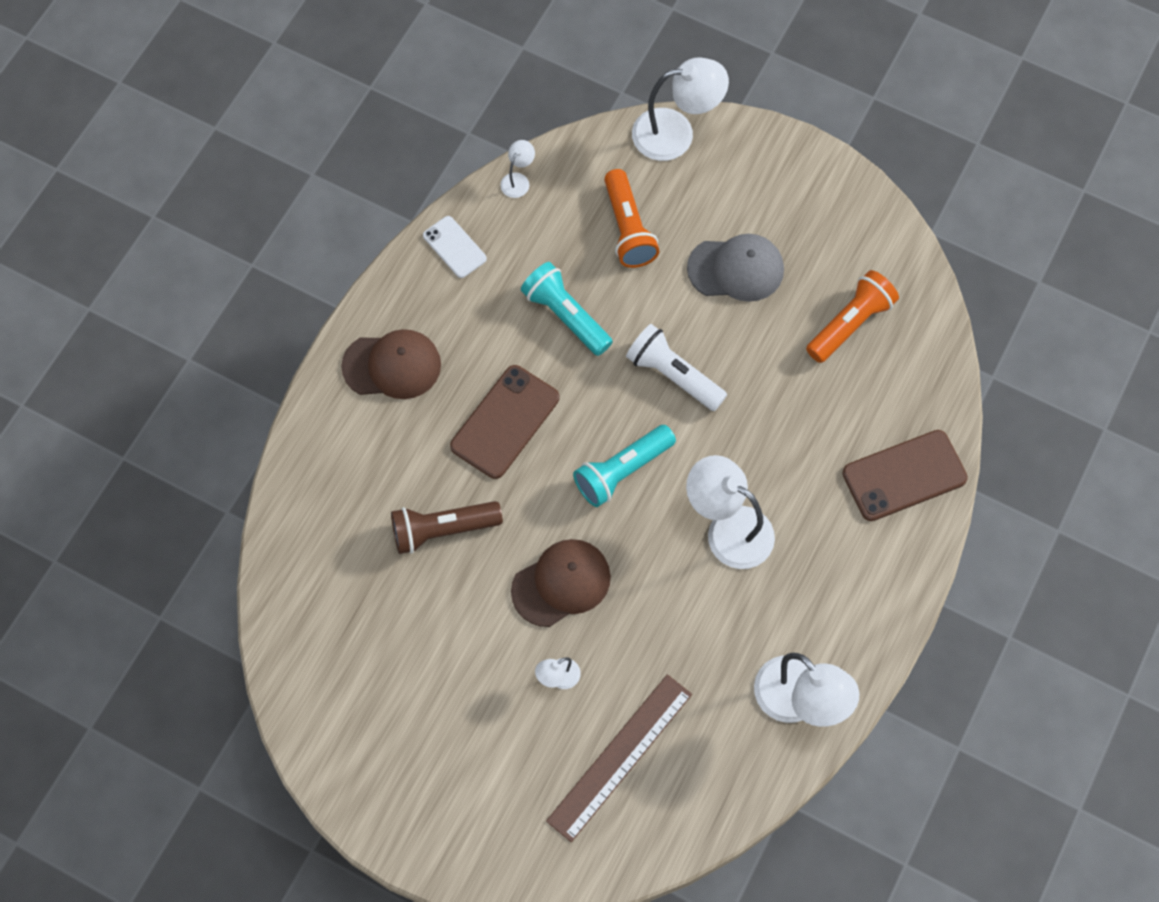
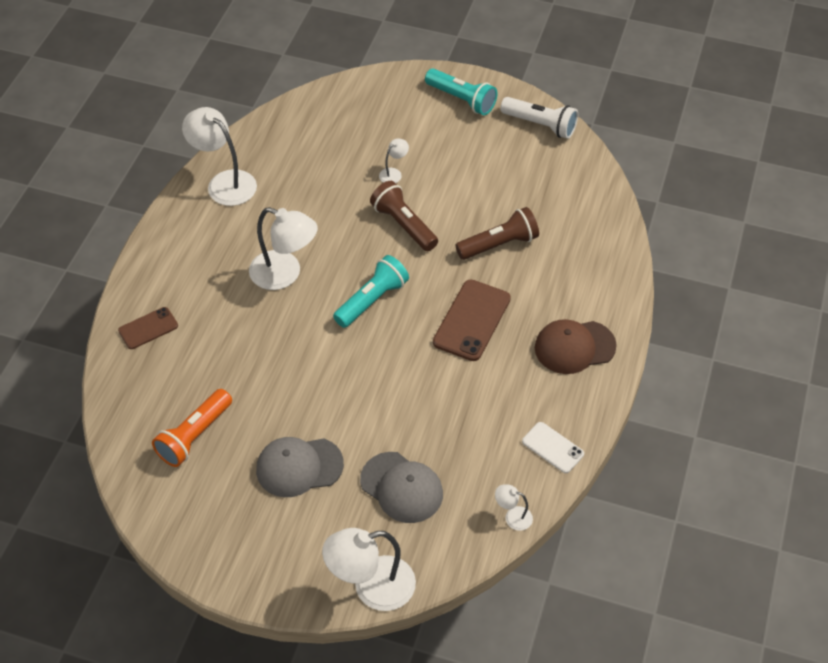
camera: 170 degrees right, 15 degrees down
(518, 180) = (513, 516): white lamp -> white lamp turned 90 degrees clockwise
(561, 583) = (403, 225): brown cap -> brown flashlight
(565, 316) = (441, 406): turquoise flashlight -> turquoise flashlight (462, 100)
(619, 757) = (343, 139): brown ruler -> none
(628, 229) = (402, 487): orange flashlight -> grey cap
(673, 375) = (342, 373): white flashlight -> white flashlight (540, 125)
(904, 475) = (148, 328): brown phone -> brown phone, size x0.60

